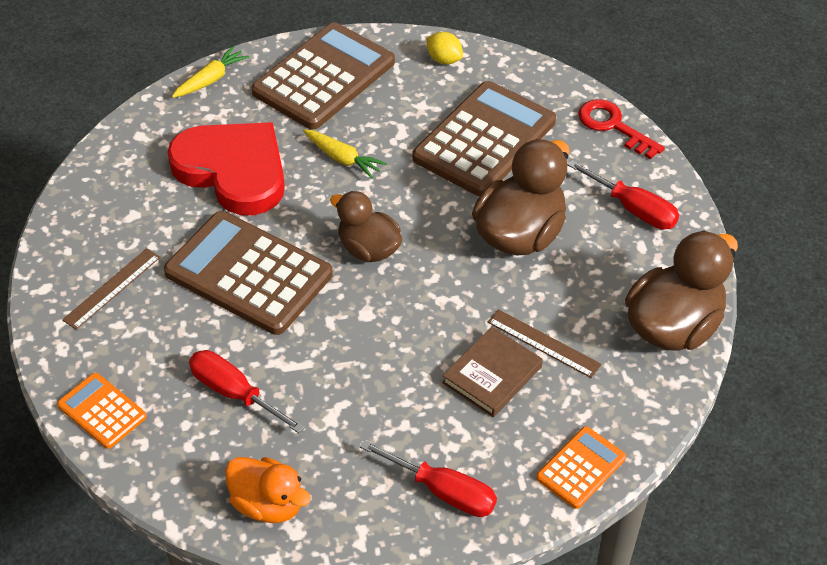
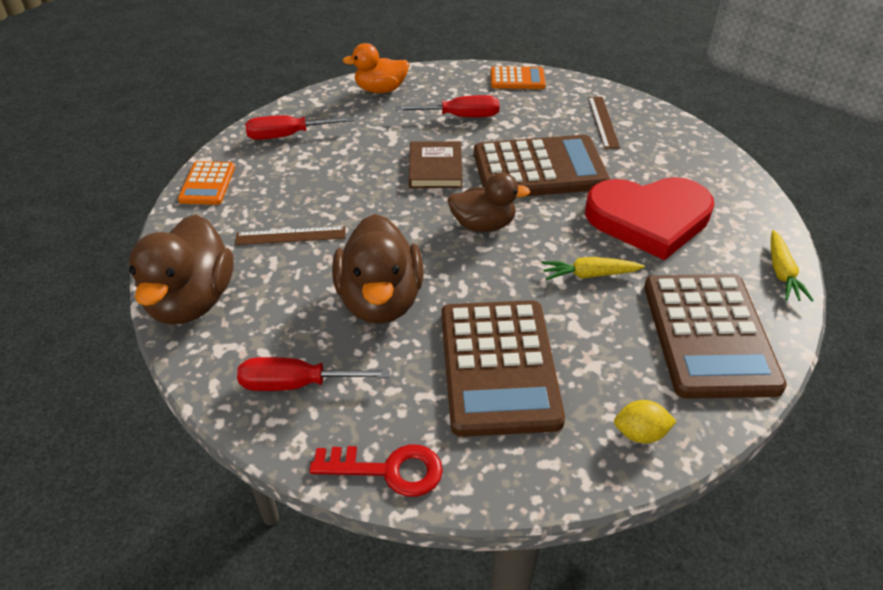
camera: 140 degrees right, 5 degrees down
(492, 375) = (311, 200): brown book -> brown book (435, 168)

